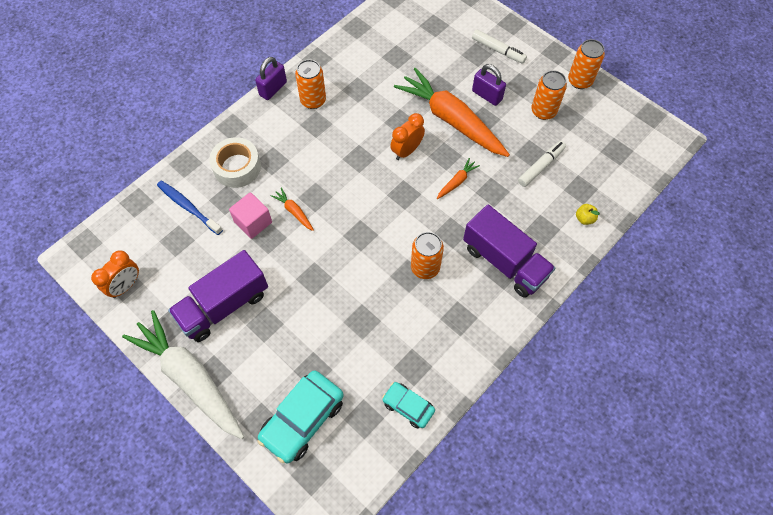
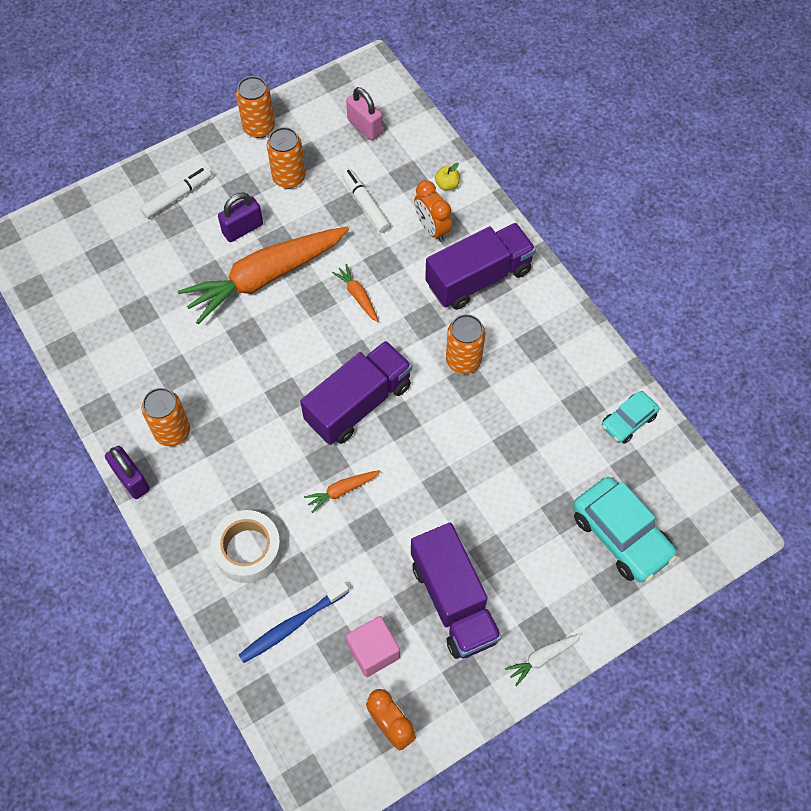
camera: 75 degrees left, 0 degrees up
(190, 378) = (542, 658): white carrot -> white carrot, size x0.41
(253, 222) = (342, 544): pink cube -> pink cube (373, 651)
(366, 205) = (358, 403): none -> purple truck
(407, 151) = (294, 338): orange clock -> orange clock (432, 228)
(614, 148) = (365, 126): none -> pink padlock

